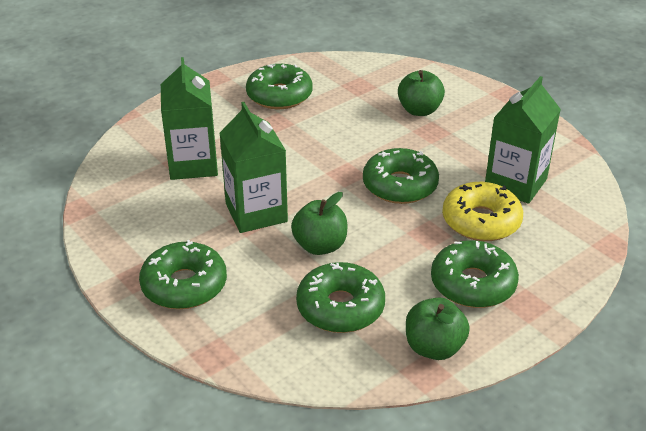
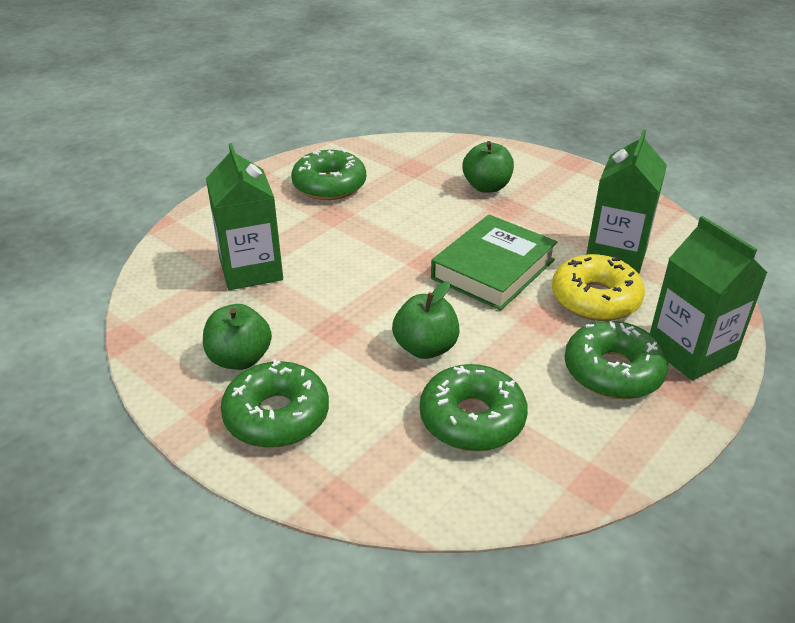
camera: 10 degrees left, 0 degrees up
(256, 213) = (340, 317): green carton -> green carton (690, 352)
(400, 185) = (493, 269): green donut -> green book
(434, 347) = (597, 453): green apple -> green apple (240, 359)

